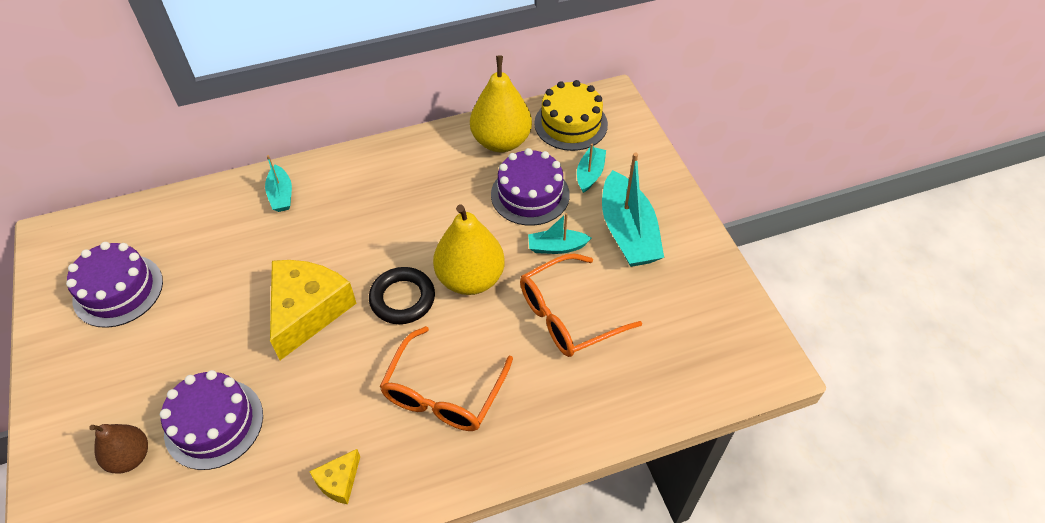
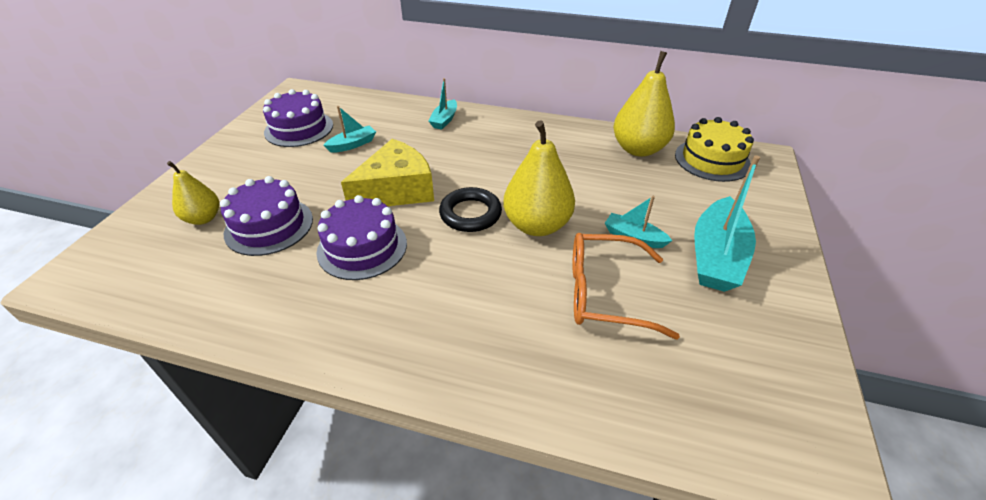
camera: 35 degrees right, 10 degrees down
(130, 457) = (203, 218): brown pear -> yellow pear
(339, 481) = (305, 312): yellow cheese -> none
(443, 392) = (443, 294): orange glasses -> none
(530, 194) = (637, 191): purple cake -> purple cake (362, 247)
(590, 174) = (706, 199): turquoise boat -> turquoise boat (353, 144)

